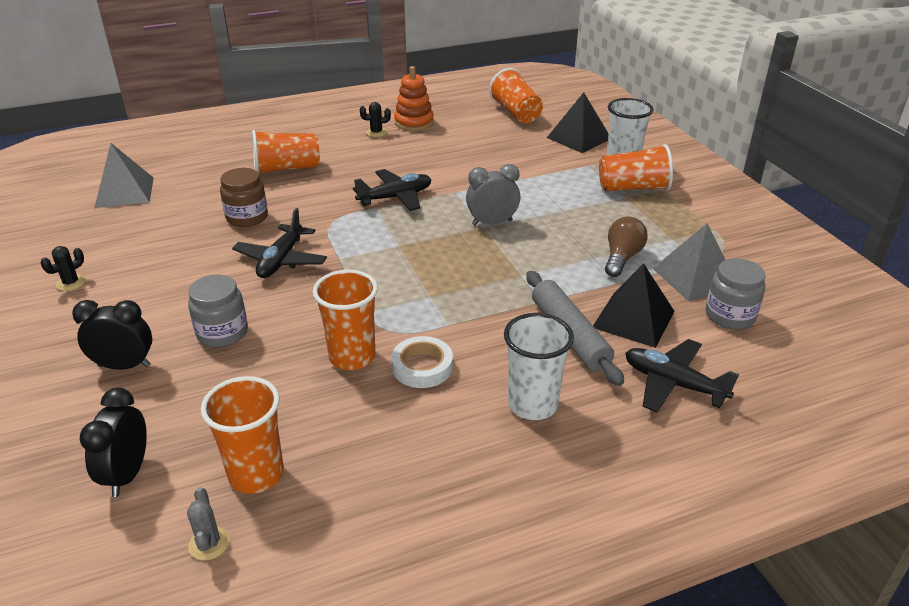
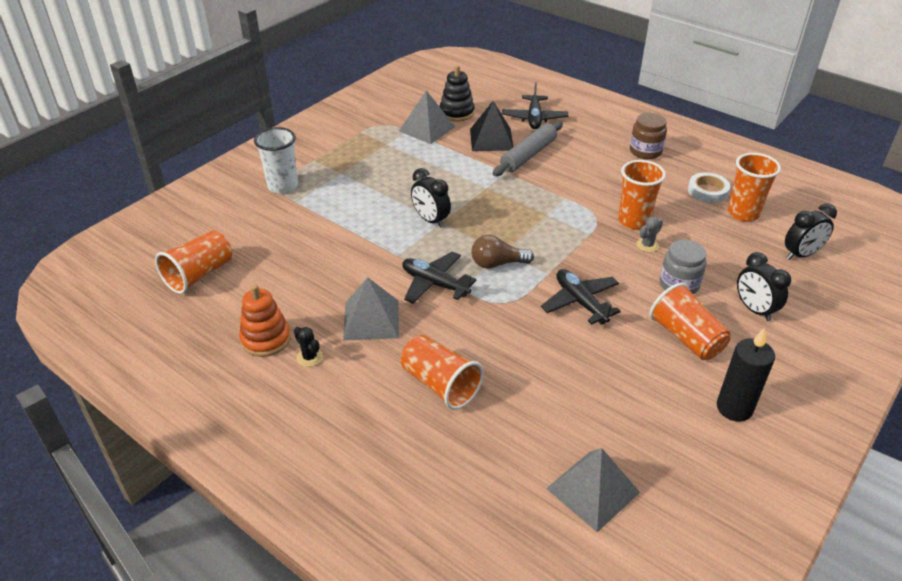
camera: 120 degrees left, 5 degrees up
(71, 283) = (734, 408): black cactus -> black candle
(209, 543) = (789, 207): grey cactus -> grey cactus (647, 245)
(247, 217) = (546, 358): brown jar -> brown jar (645, 151)
(281, 260) = (580, 302): black plane -> black plane turned 105 degrees counterclockwise
(386, 161) = (371, 320): none -> grey pyramid
(422, 367) = (611, 193): white tape -> white tape (707, 191)
(492, 222) = (430, 220): grey clock -> black clock
(532, 405) = (596, 151): white cup -> none
(578, 138) = (241, 220): black pyramid -> none
(622, 258) = (428, 156): brown light bulb -> brown light bulb (497, 263)
(633, 188) = (322, 172): orange cup -> orange cup (686, 337)
(730, 315) = (456, 113): grey jar -> black stacking toy

